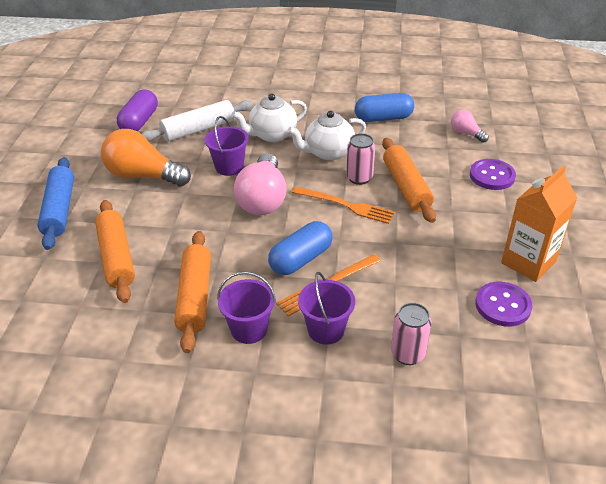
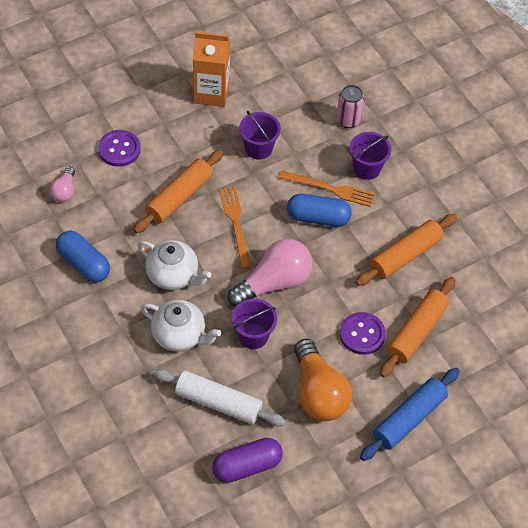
camera: 130 degrees left, 15 degrees up
(249, 329) = (403, 207): purple bucket -> purple bucket (258, 148)
(359, 178) = (192, 234): pink can -> none
(502, 305) = (266, 92): purple button -> purple button (362, 334)

